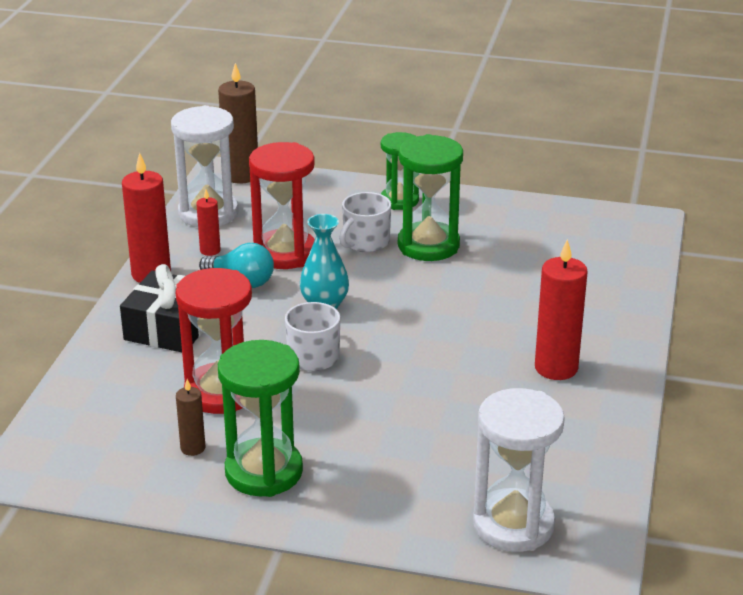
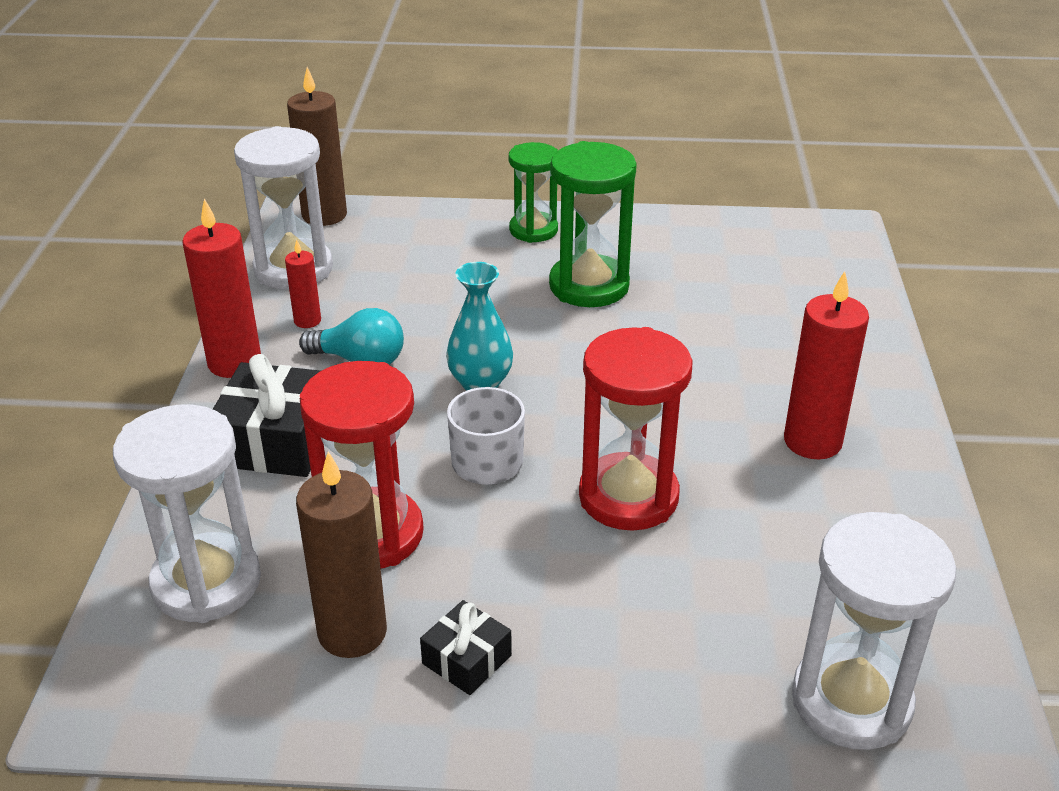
camera: 10 degrees left, 5 degrees up
(104, 409) = (206, 582): none -> white hourglass
(193, 448) = (352, 632): brown candle -> brown candle, size x1.88
(264, 472) = (466, 659): green hourglass -> black gift
(285, 253) = (408, 314): red hourglass -> red hourglass (628, 497)
(365, 242) = (508, 289): white mug -> none

